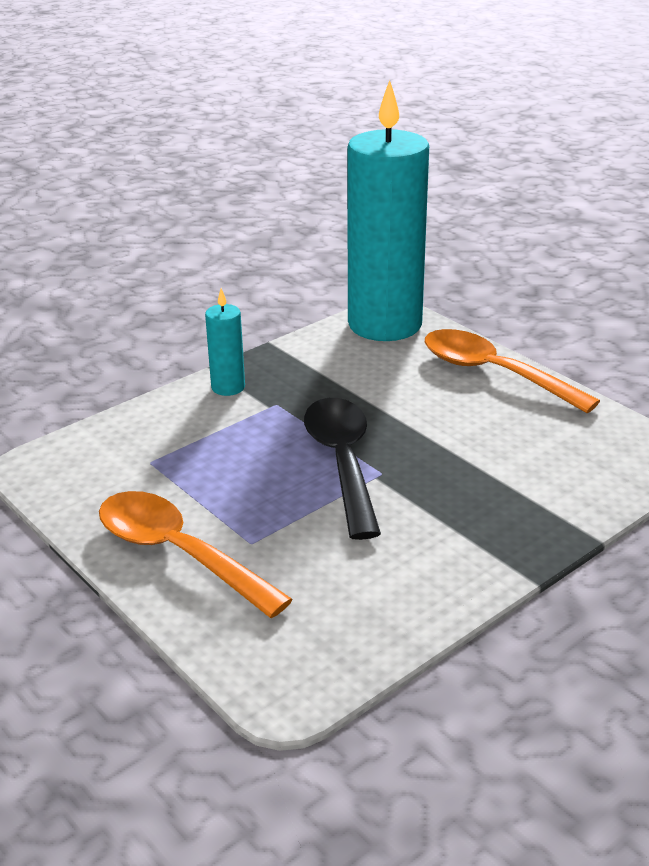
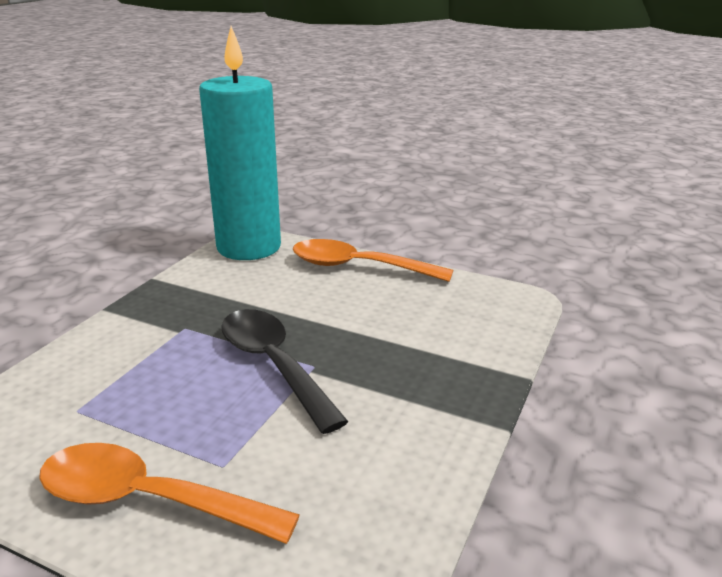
camera: 25 degrees left, 5 degrees down
(228, 387) = (131, 323): turquoise candle -> none

